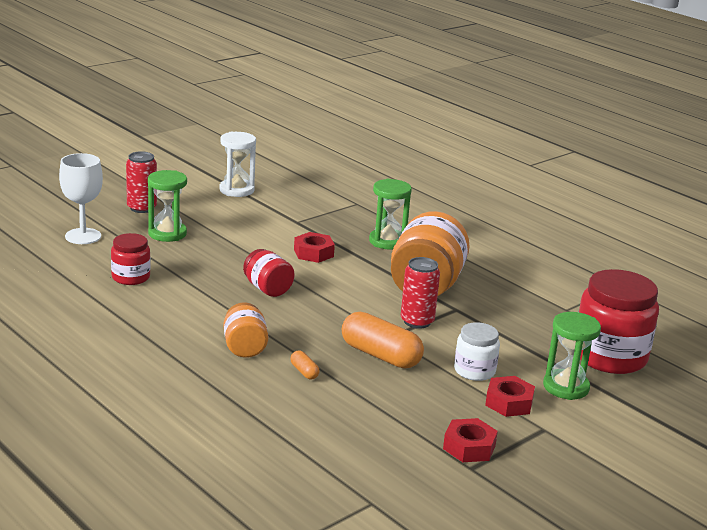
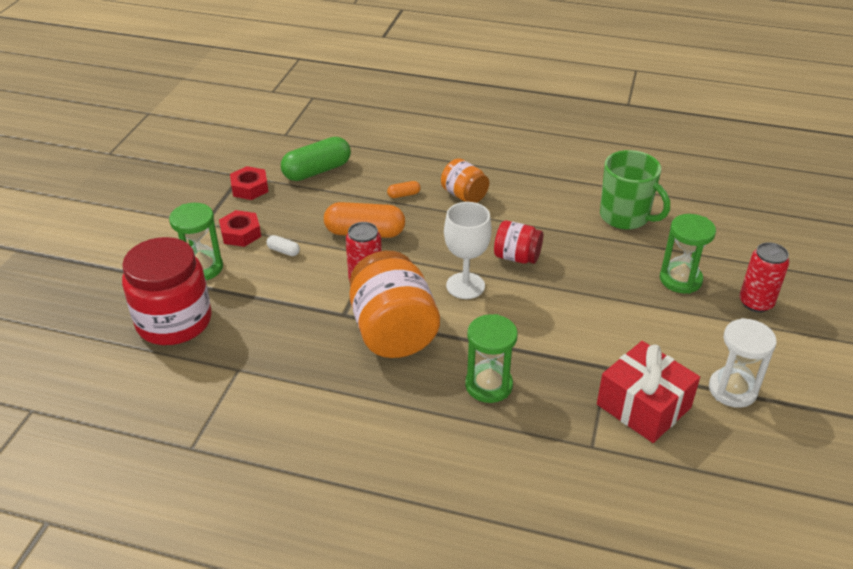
camera: 150 degrees right, 15 degrees up
(83, 236) = (729, 240): white goblet -> white goblet (465, 286)
(131, 277) = (625, 217): red jar -> green mug
(301, 203) = (643, 406): none -> red gift
(304, 372) = (403, 195): orange capsule -> orange capsule turned 45 degrees counterclockwise
(313, 253) = (535, 324): red nut -> none
(373, 435) = (317, 171): none -> green capsule
(474, 371) = (283, 251): white jar -> white capsule

